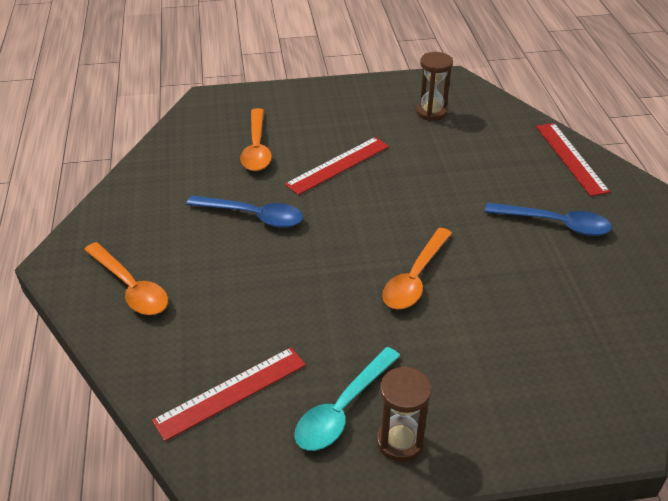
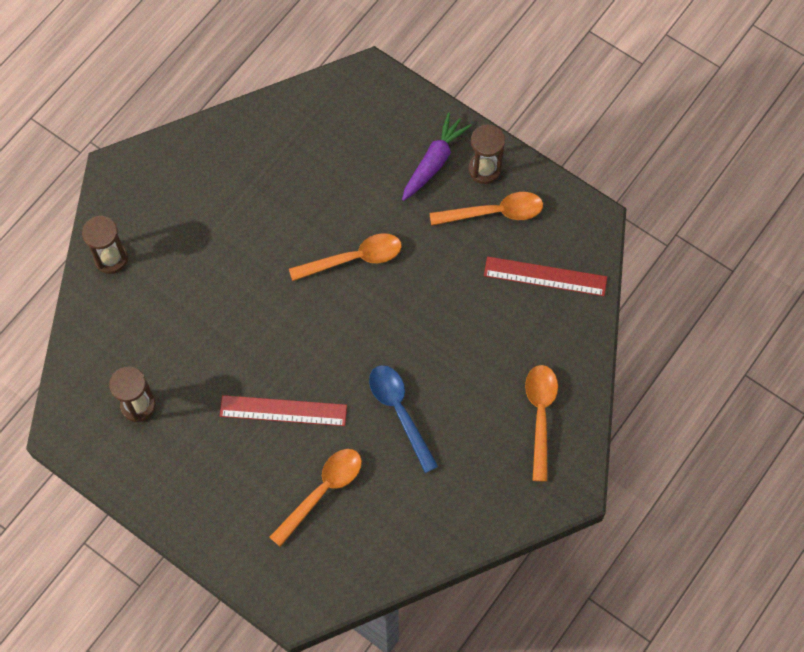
camera: 135 degrees left, 25 degrees up
(343, 409) = (494, 212): turquoise spoon -> orange spoon
(454, 406) = (434, 162): none -> purple carrot
(555, 224) = (210, 217): blue spoon -> none
(571, 158) = (111, 258): red ruler -> brown hourglass

